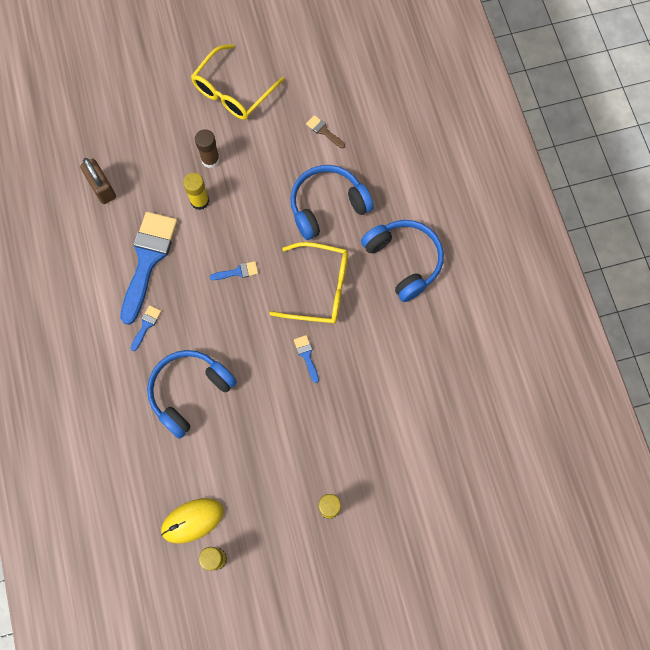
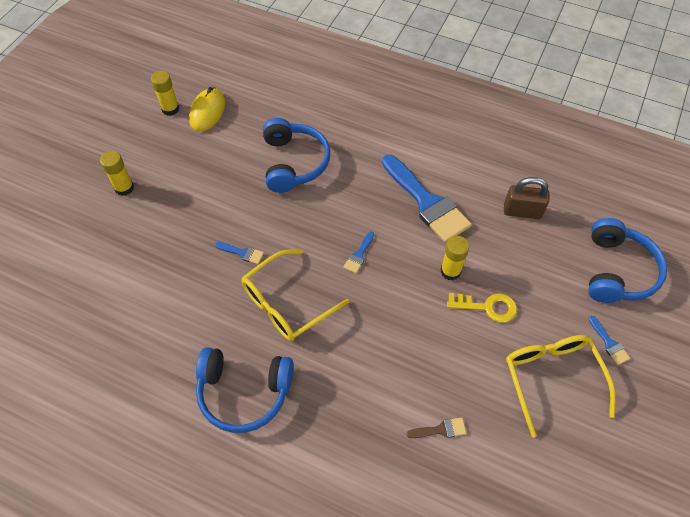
camera: 130 degrees right, 15 degrees down
(146, 325) = (371, 169): blue brush -> blue brush (609, 343)
(210, 159) = (487, 307): brown glue stick -> yellow key
(327, 205) = (357, 369): blue headphones -> blue headphones (617, 271)

